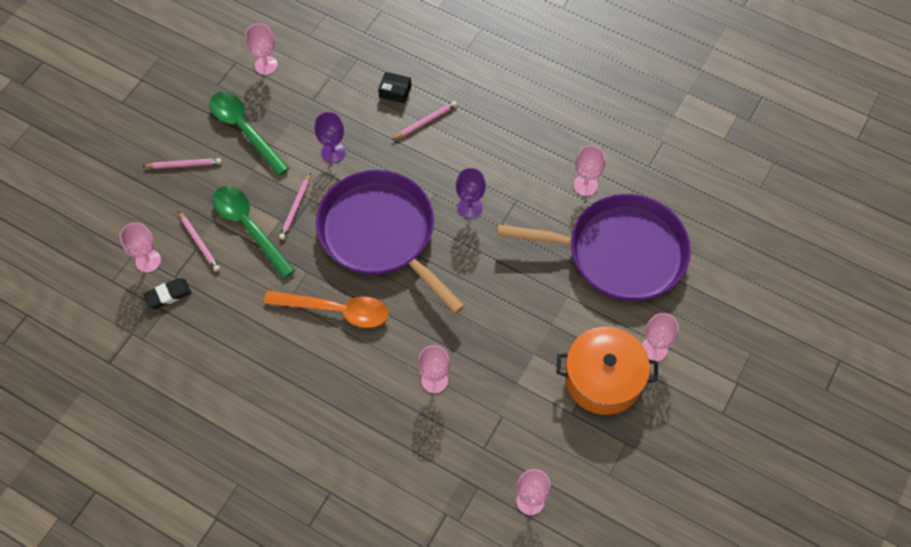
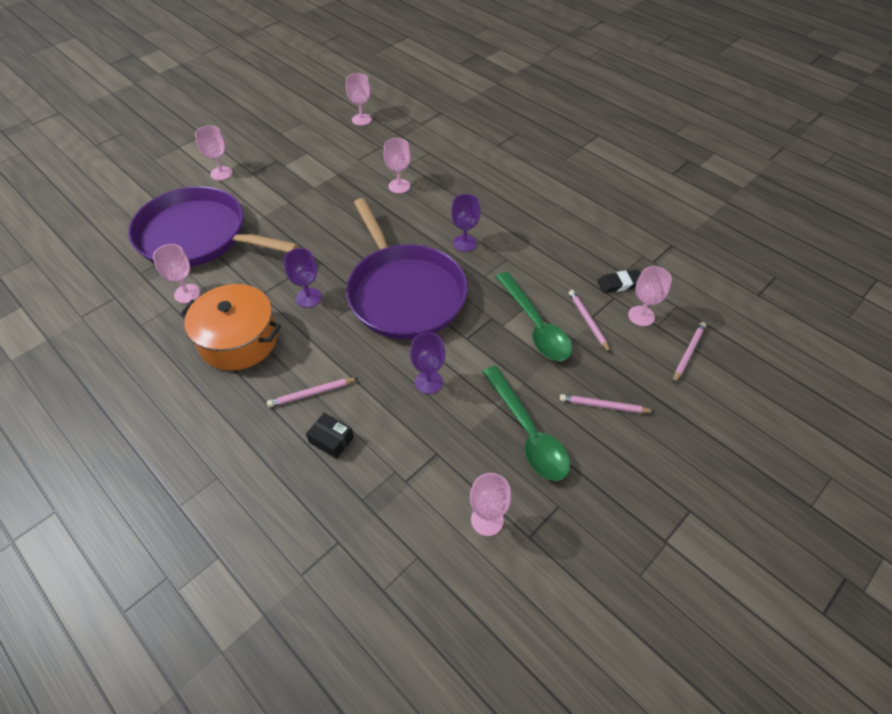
camera: 165 degrees left, 10 degrees down
(295, 208) = (483, 333): pink pencil -> pink pencil (688, 353)
(336, 310) = (464, 243): orange spoon -> purple goblet
(603, 379) = (271, 165): orange pot -> orange pot (239, 340)

